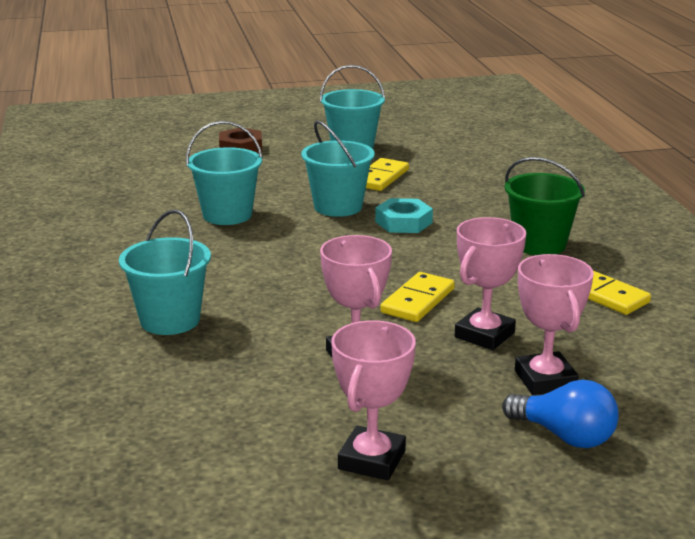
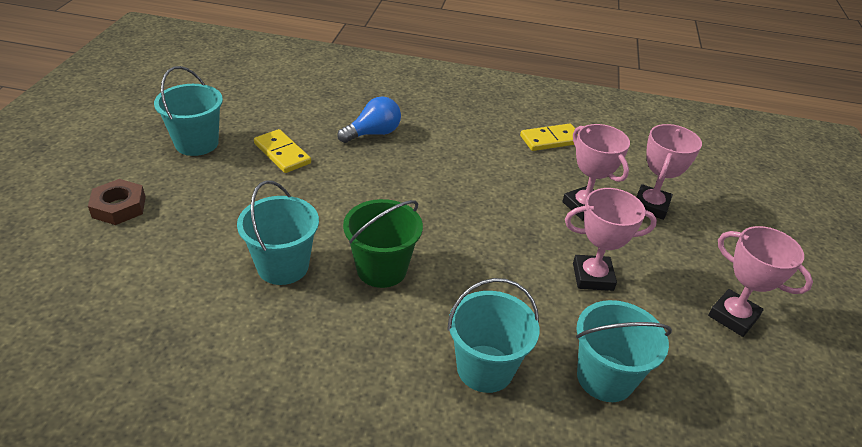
camera: 70 degrees left, 15 degrees up
(338, 207) = (322, 196): turquoise bucket -> turquoise bucket (605, 378)
(403, 222) = (381, 174): turquoise nut -> none
(417, 301) = (520, 216): yellow domino -> none
(539, 244) = (463, 133): green bucket -> green bucket (381, 269)
(545, 380) = (651, 206): pink trophy -> pink trophy turned 75 degrees counterclockwise
(565, 436) = (717, 225): blue light bulb -> blue light bulb (373, 133)

